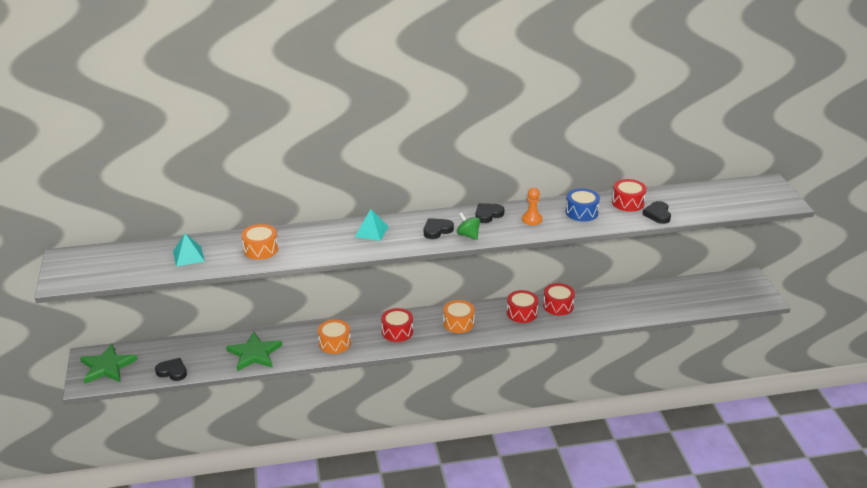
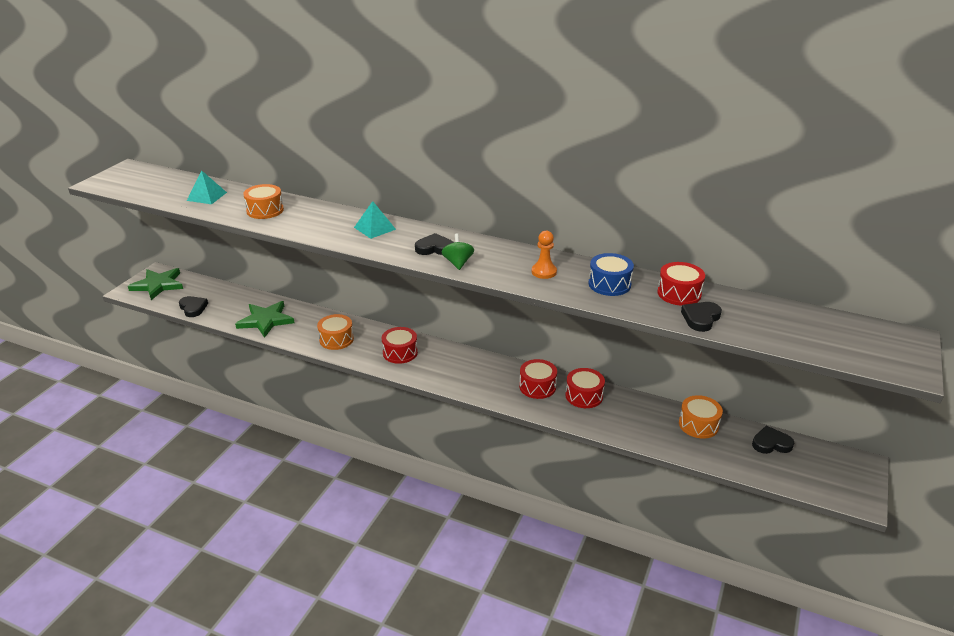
camera: 35 degrees right, 0 degrees up
(458, 323) = (464, 369): orange drum -> orange drum (698, 425)
(488, 215) = (504, 252): black heart -> black heart (771, 443)

